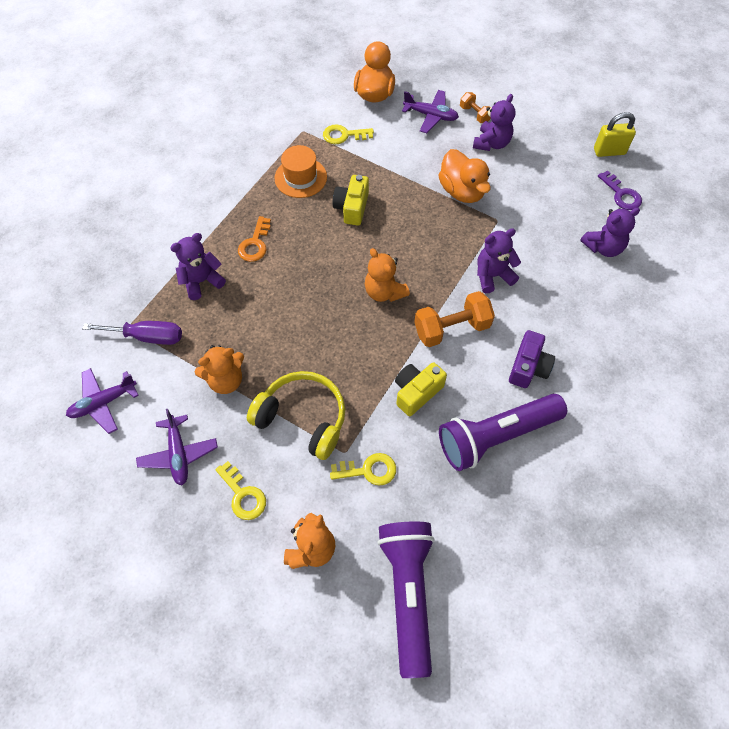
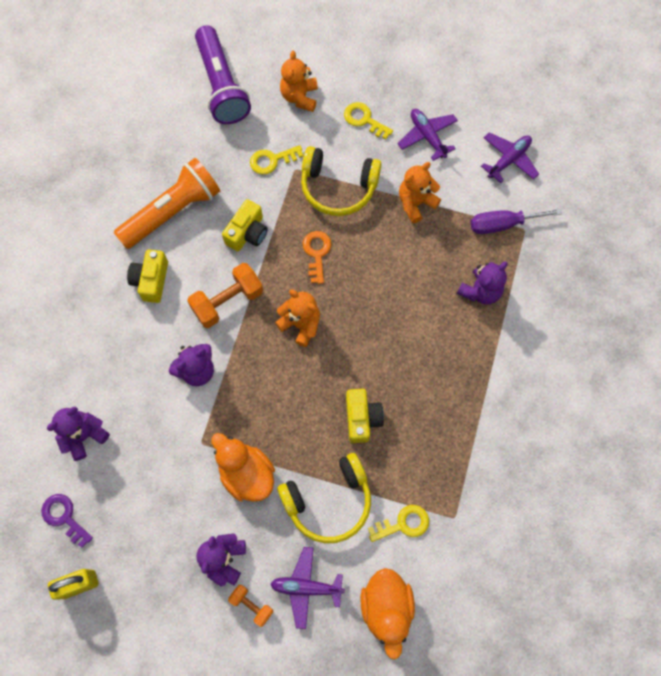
camera: 165 degrees right, 10 degrees up
(255, 244) = (446, 346): orange key -> orange key (317, 253)
(300, 177) = (431, 445): orange hat -> none
(398, 160) = (328, 501): none -> yellow headphones
(496, 436) = (173, 212): purple flashlight -> orange flashlight
(528, 367) = (151, 280): purple camera -> yellow camera

